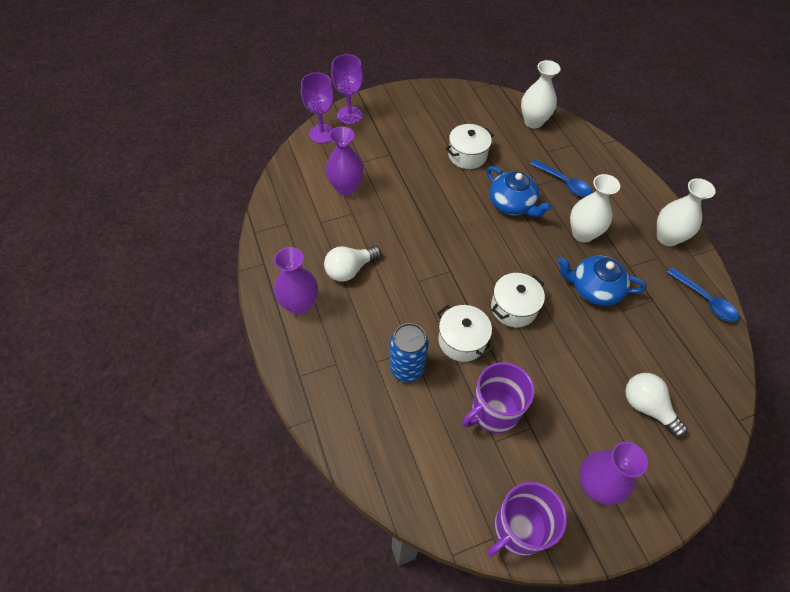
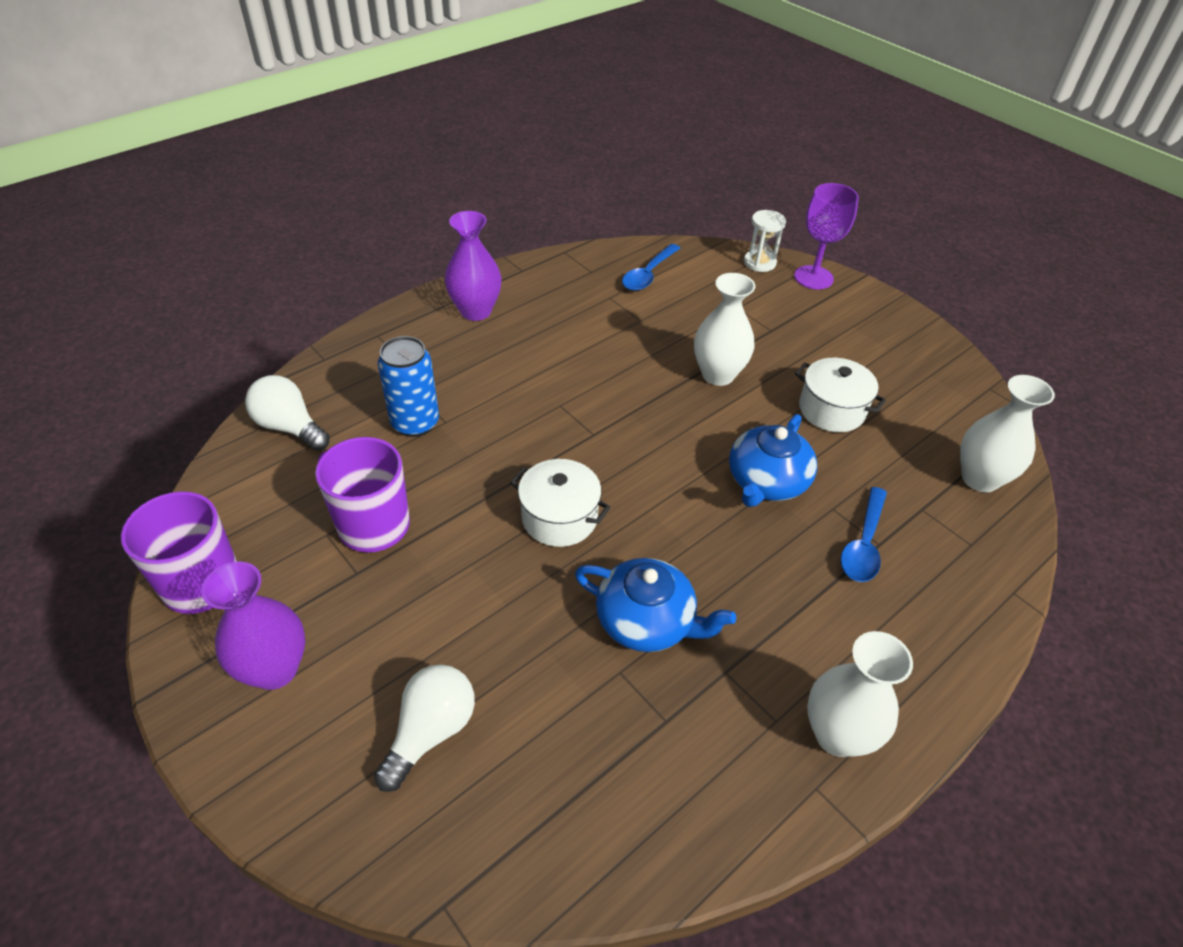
camera: 70 degrees right, 10 degrees down
(322, 134) = (759, 262): purple goblet -> white hourglass
(346, 187) = (680, 304): purple vase -> none
(350, 269) = (547, 339): white light bulb -> white light bulb (290, 427)
(462, 340) = (478, 469): white pot -> none
(583, 234) = (761, 588): white vase -> white vase (718, 374)
(594, 289) = (647, 621): blue teapot -> blue teapot turned 120 degrees clockwise
(705, 300) = (710, 822): blue spoon -> blue spoon (648, 274)

